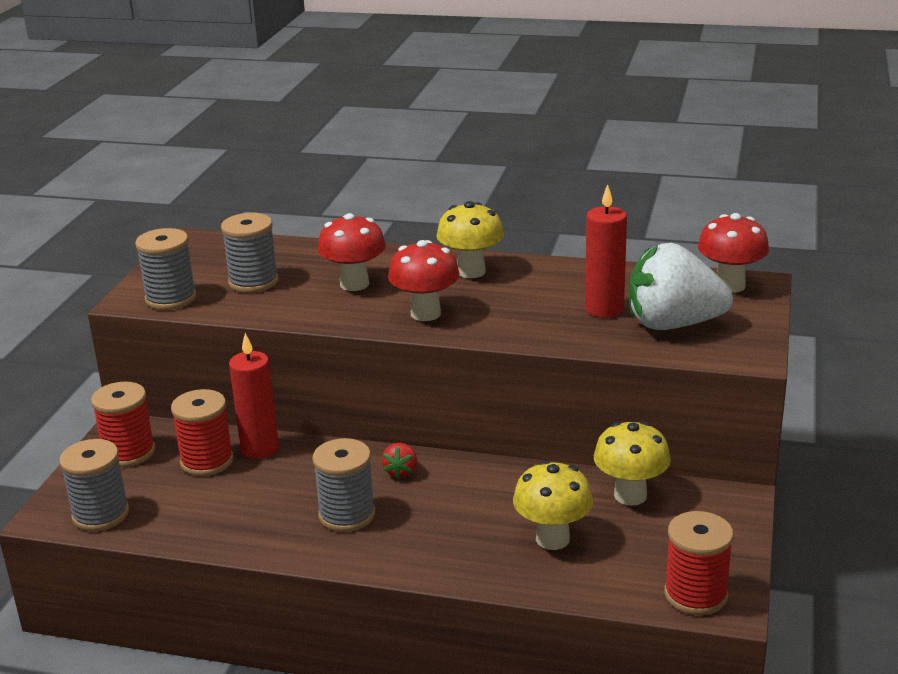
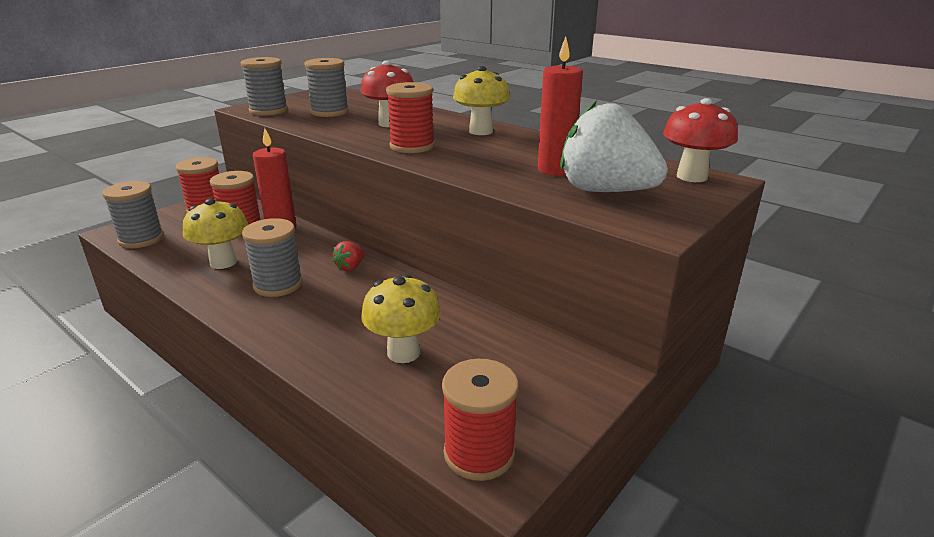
camera: 25 degrees right, 0 degrees up
(425, 313) = (412, 146): red mushroom -> red spool
(630, 495) = (507, 339): yellow mushroom -> yellow mushroom (223, 262)

